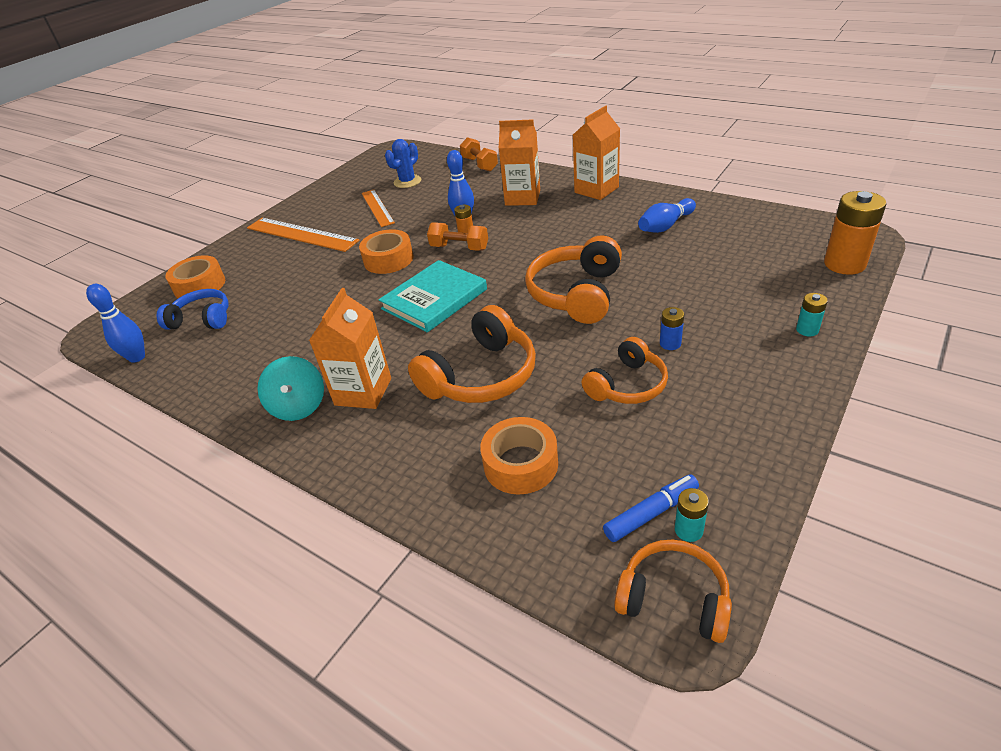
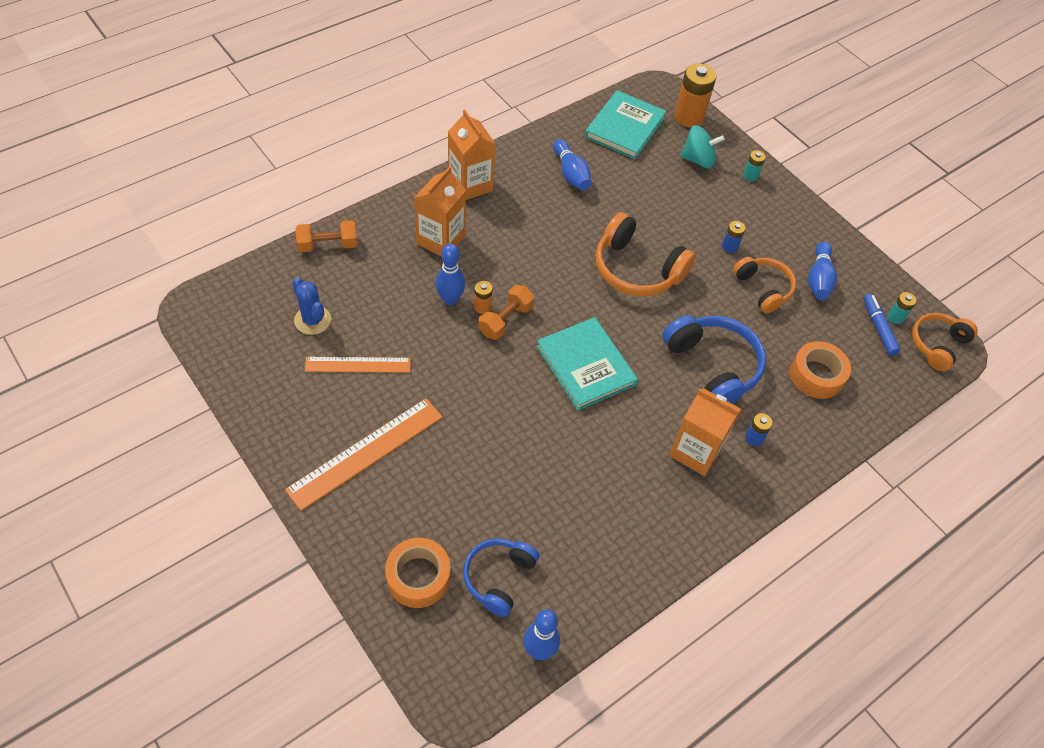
camera: 80 degrees left, 15 degrees up
(298, 406) = (693, 503): turquoise spinning top -> turquoise spinning top (698, 160)
(388, 259) = (487, 383): orange tape -> none
(398, 430) = (754, 438): none -> blue battery
(481, 376) = (713, 367): orange headphones -> blue headphones
(689, 430) = (818, 279): none -> blue bowling pin
(769, 233) = (624, 128): none -> turquoise book

